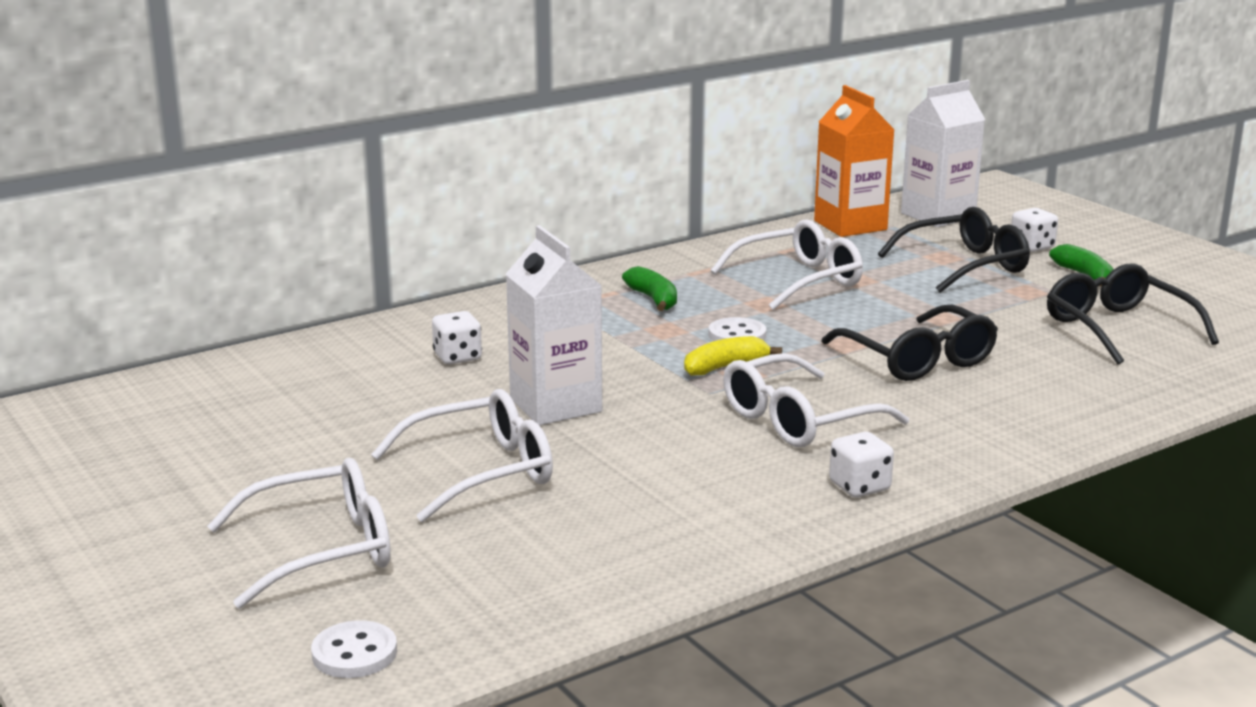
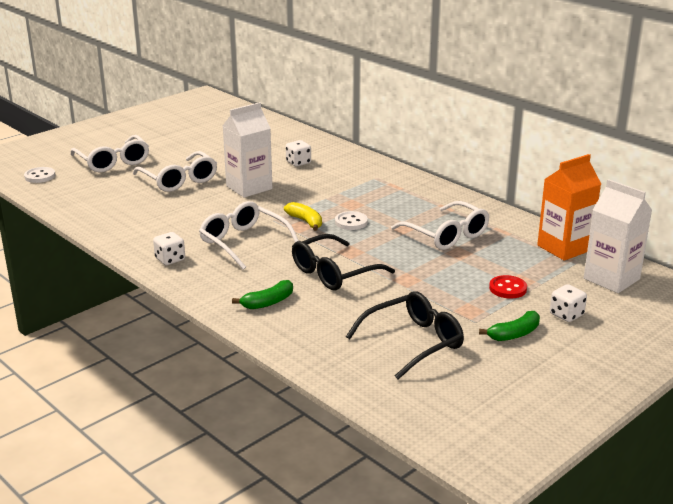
camera: 80 degrees right, 5 degrees up
(653, 299) = (394, 198): green banana -> green banana (268, 302)
(965, 265) = (508, 288): black glasses -> red button

